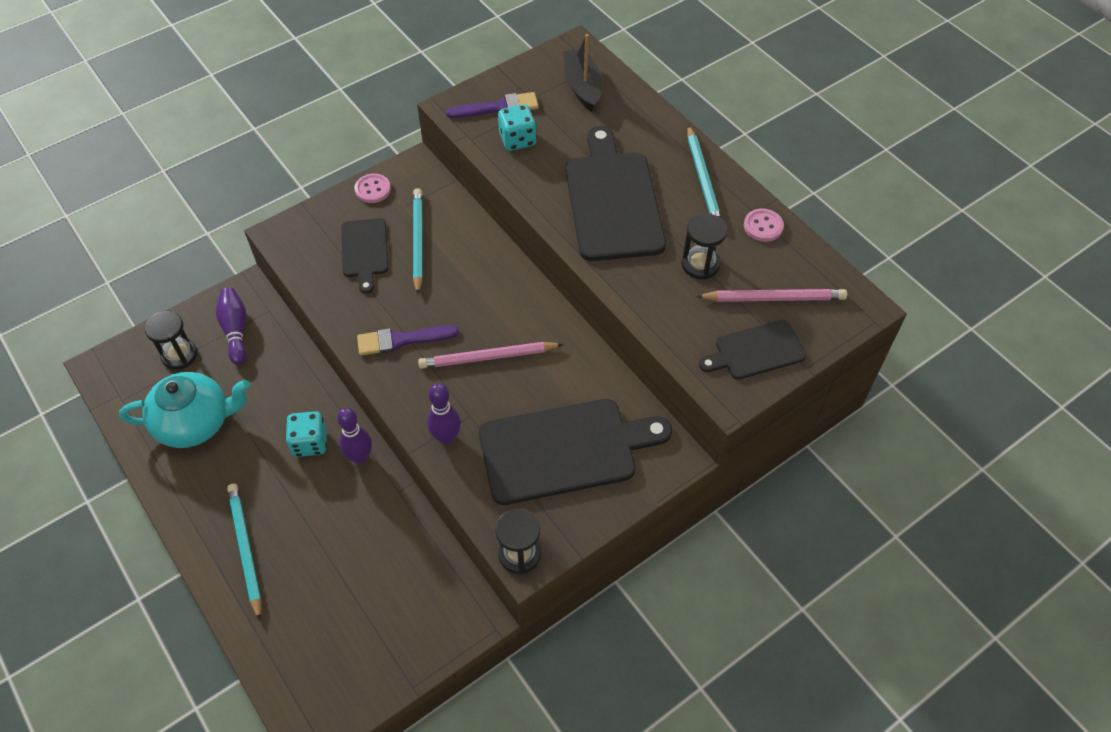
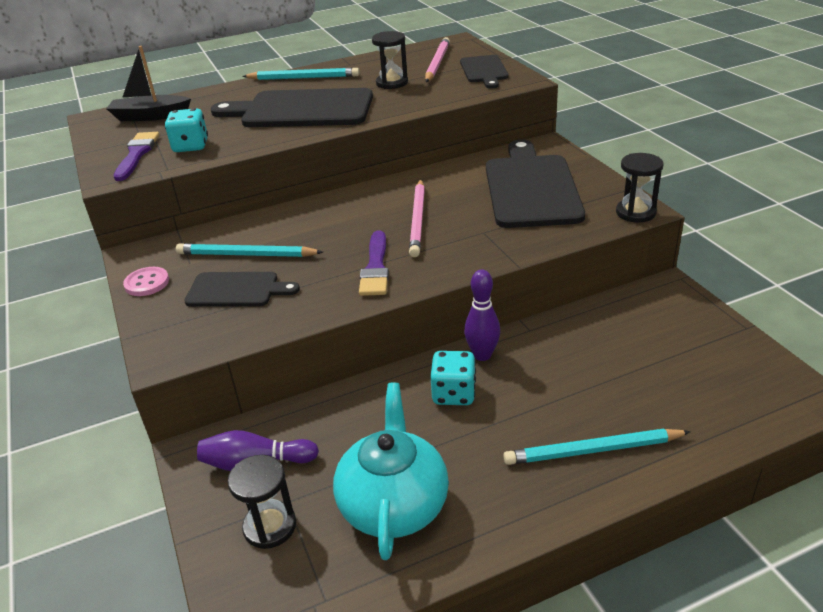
camera: 75 degrees left, 20 degrees down
(446, 437) = (505, 245): purple bowling pin -> none
(763, 226) = (366, 62): pink button -> none

